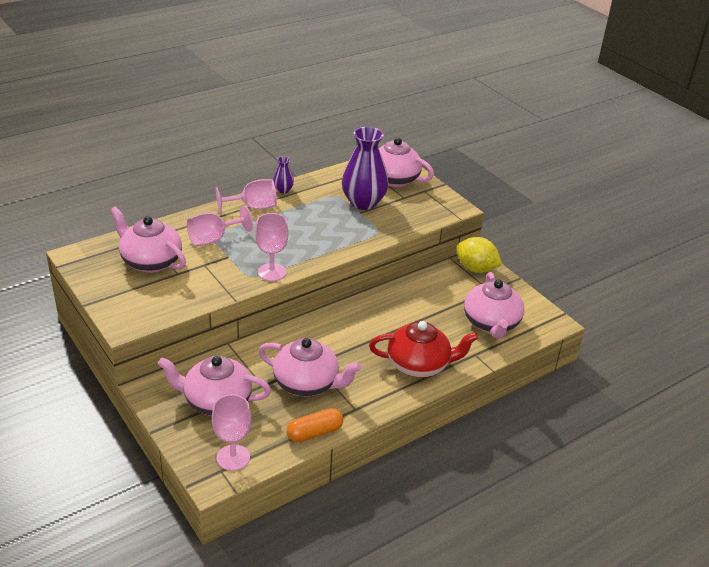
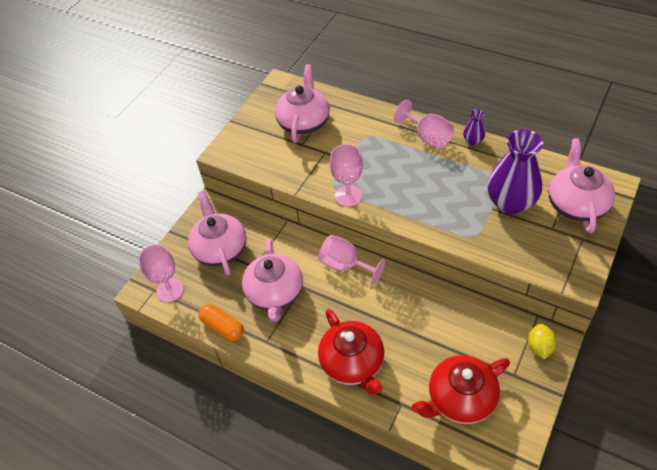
camera: 70 degrees right, 15 degrees up
(213, 239) = (362, 139): pink goblet -> pink goblet (345, 265)
(476, 269) = (539, 347): yellow lemon -> yellow lemon, size x0.65
(491, 323) = (460, 399): pink teapot -> red teapot

